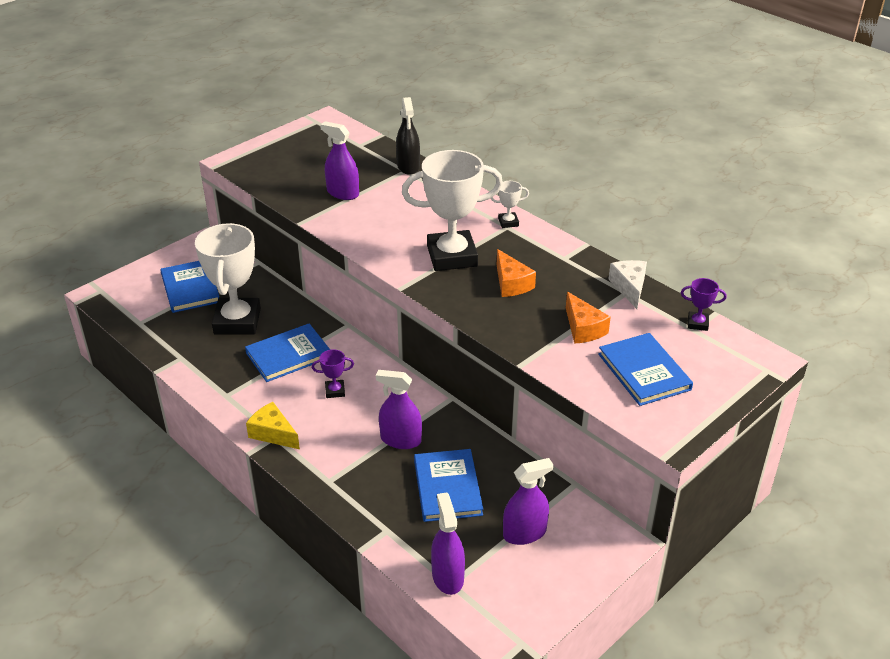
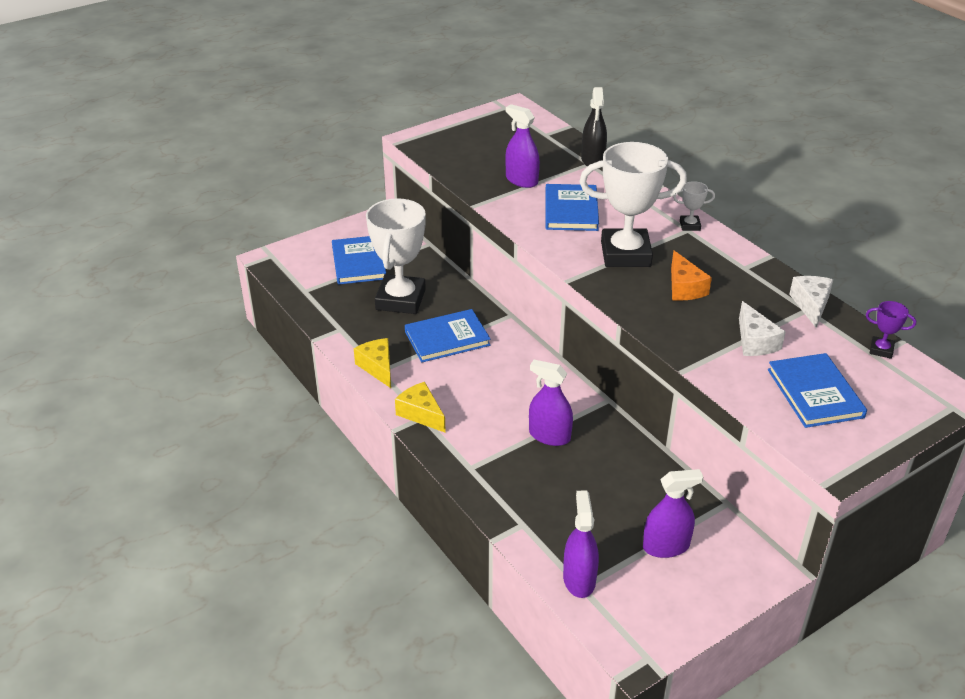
camera: 10 degrees right, 0 degrees up
(224, 392) = (377, 367): none -> yellow cheese
(335, 391) = (489, 379): purple trophy -> none
(447, 487) = (591, 490): blue book -> blue book (571, 210)
(583, 328) = (755, 341): orange cheese -> white cheese

